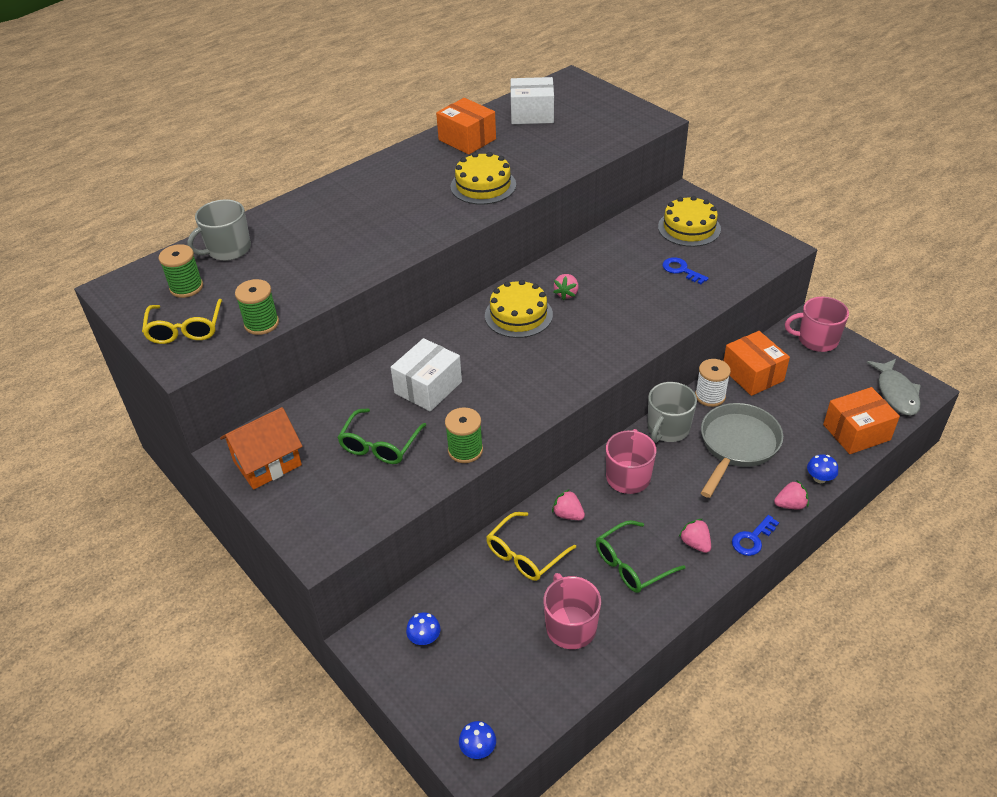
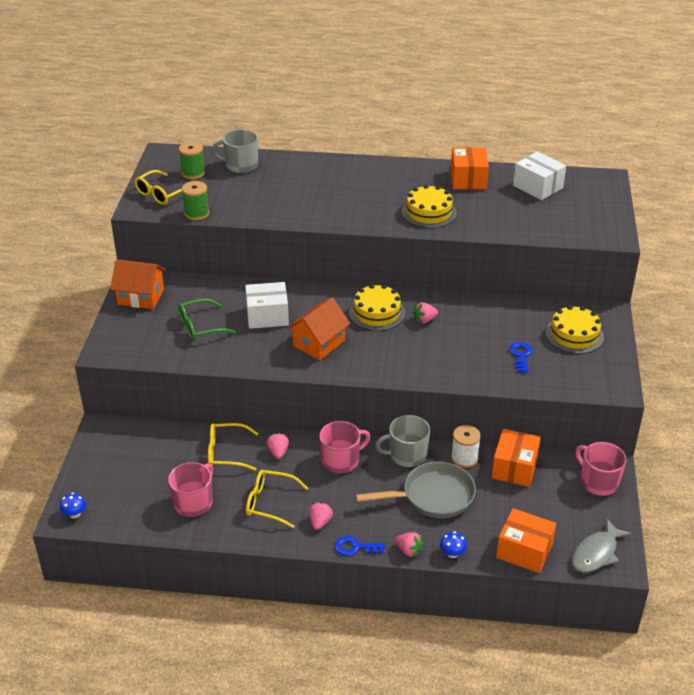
camera: 45 degrees right, 5 degrees down
(424, 638) = (124, 449): blue mushroom -> none
(465, 450) = (234, 360): green spool -> none
(515, 377) = (319, 343): none -> orange house
(632, 564) = (270, 503): green glasses -> yellow glasses

